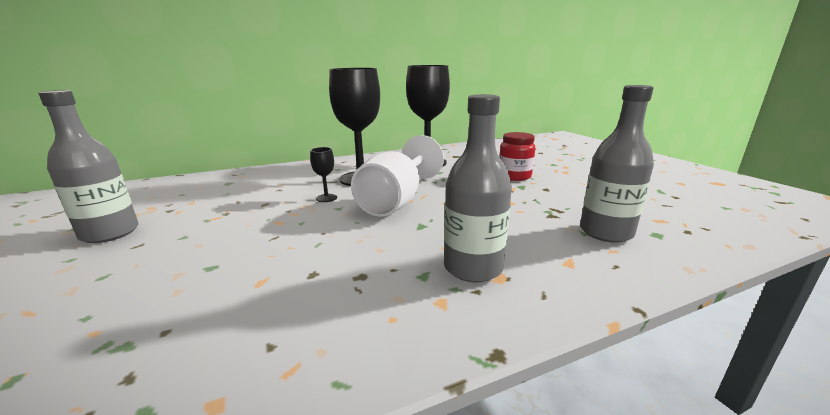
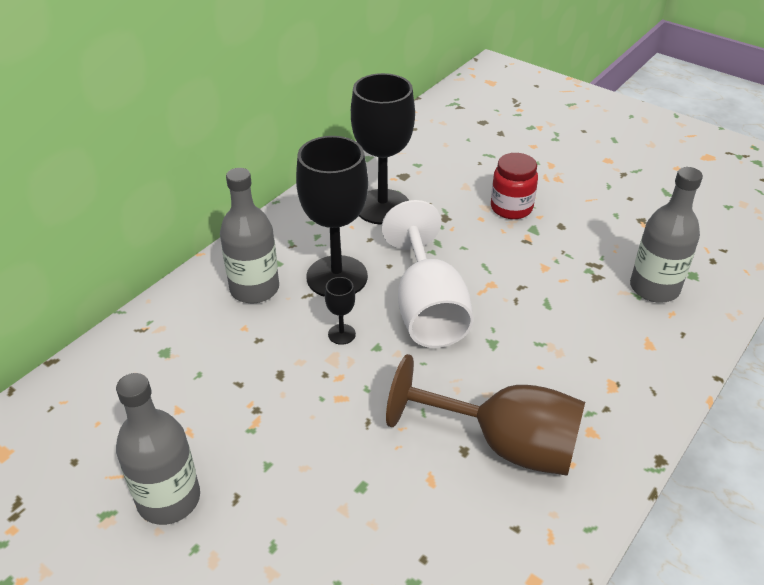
camera: 30 degrees left, 20 degrees up
(350, 282) = (505, 444): none -> brown goblet
(473, 268) = (584, 383): grey bottle -> grey bottle (254, 289)

